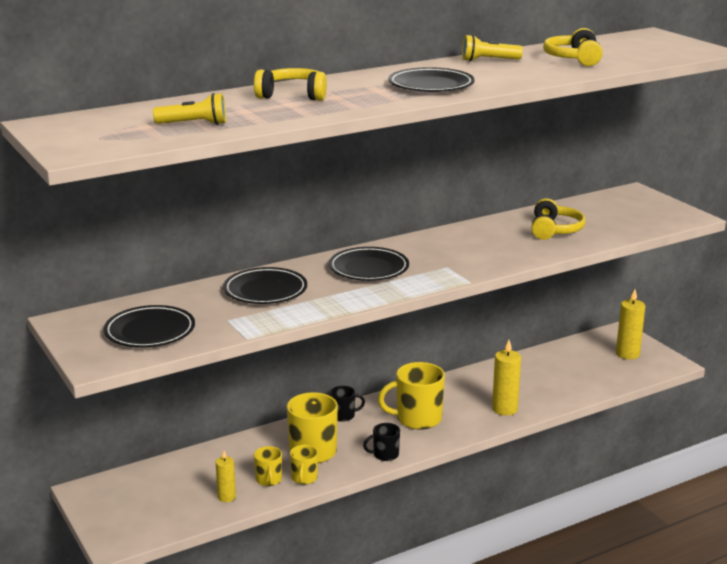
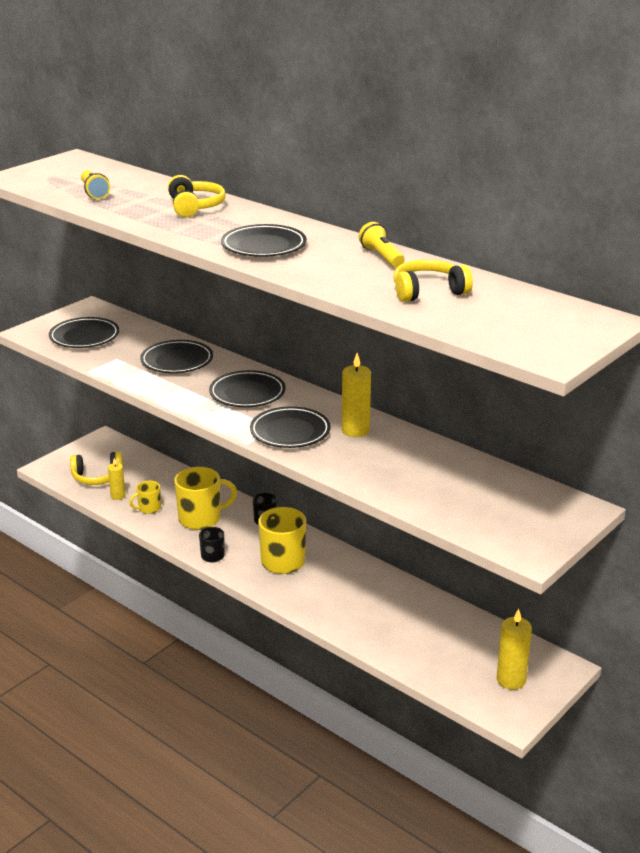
camera: 70 degrees right, 5 degrees up
(304, 478) = (158, 524): yellow mug -> none
(459, 262) = (290, 432): none -> black plate
(504, 409) = (330, 609): yellow candle -> yellow candle (355, 430)
(554, 230) = (412, 471): yellow headphones -> yellow headphones (97, 477)

